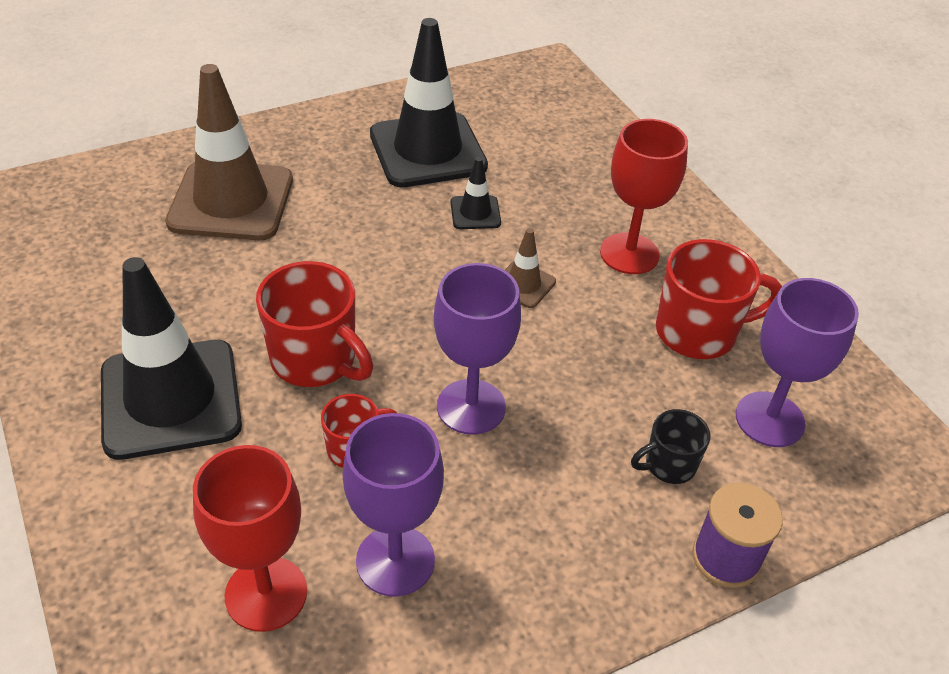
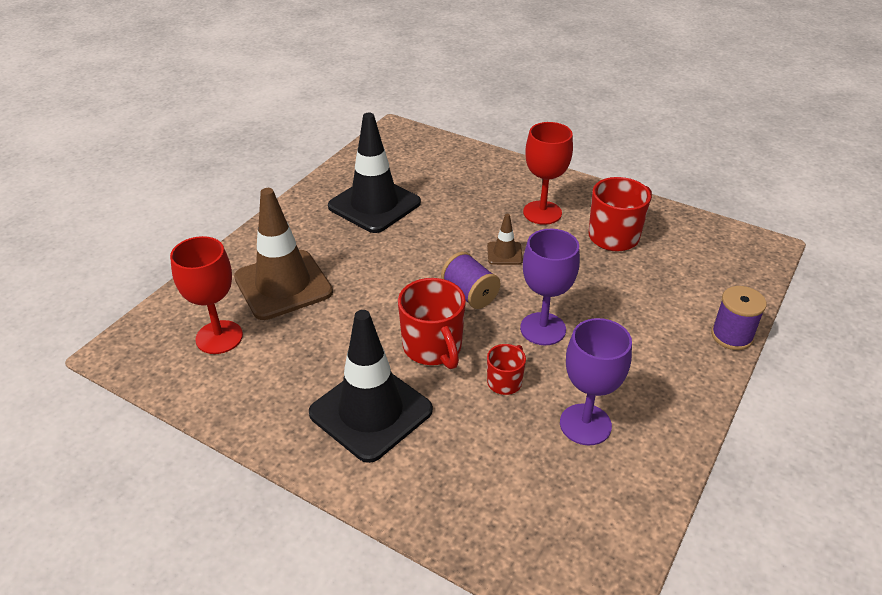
camera: 30 degrees left, 5 degrees down
(266, 593) = (537, 479): red goblet -> red goblet (219, 337)
(315, 360) = (433, 348): red mug -> red mug turned 60 degrees clockwise
(426, 316) = (469, 294): none -> purple spool
(475, 213) = (438, 227): black traffic cone -> none
(669, 465) = (665, 307): black mug -> none
(769, 419) = (687, 262): purple goblet -> none

